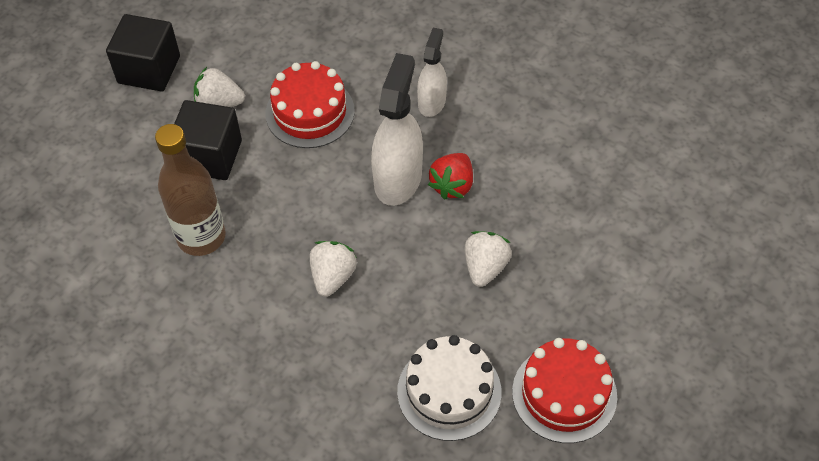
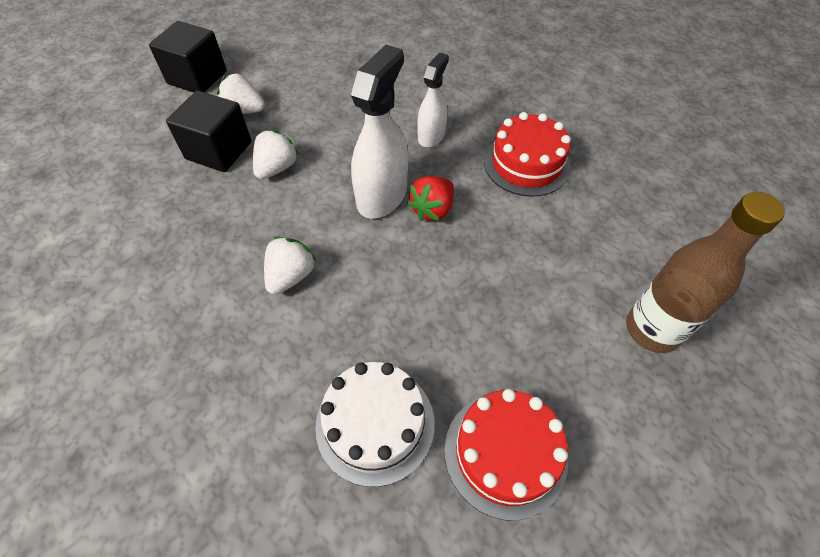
camera: 10 degrees right, 0 degrees up
(201, 237) = (182, 218): brown bottle -> brown bottle (652, 329)
(310, 112) = (320, 128): red cake -> red cake (526, 164)
(485, 267) = (446, 293): white strawberry -> white strawberry (277, 168)

